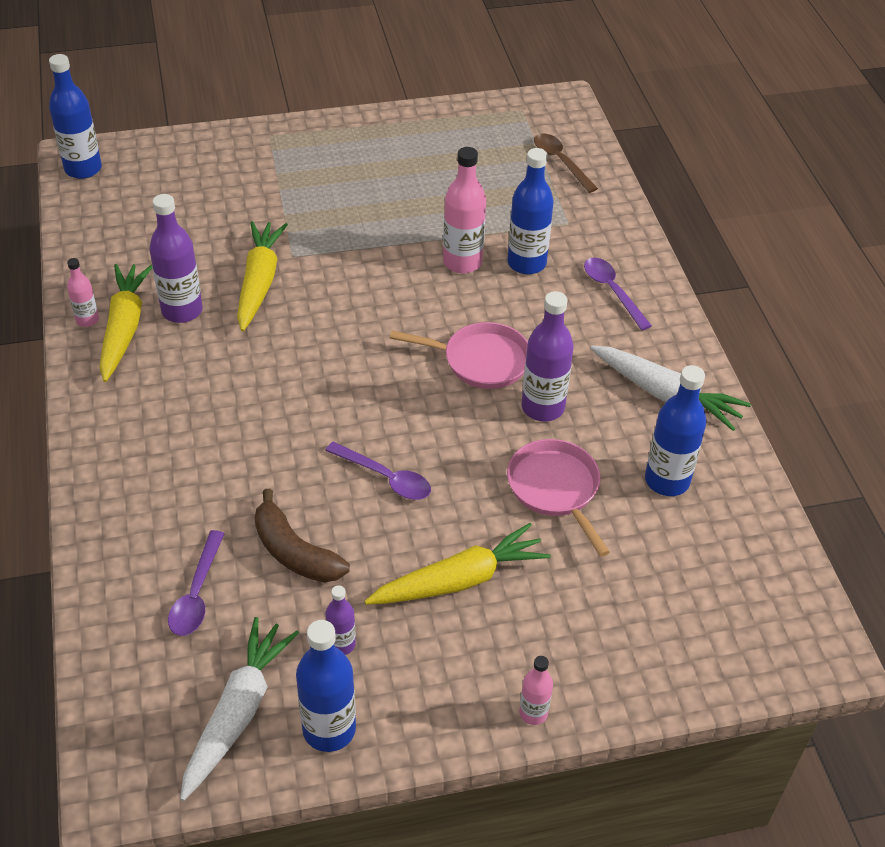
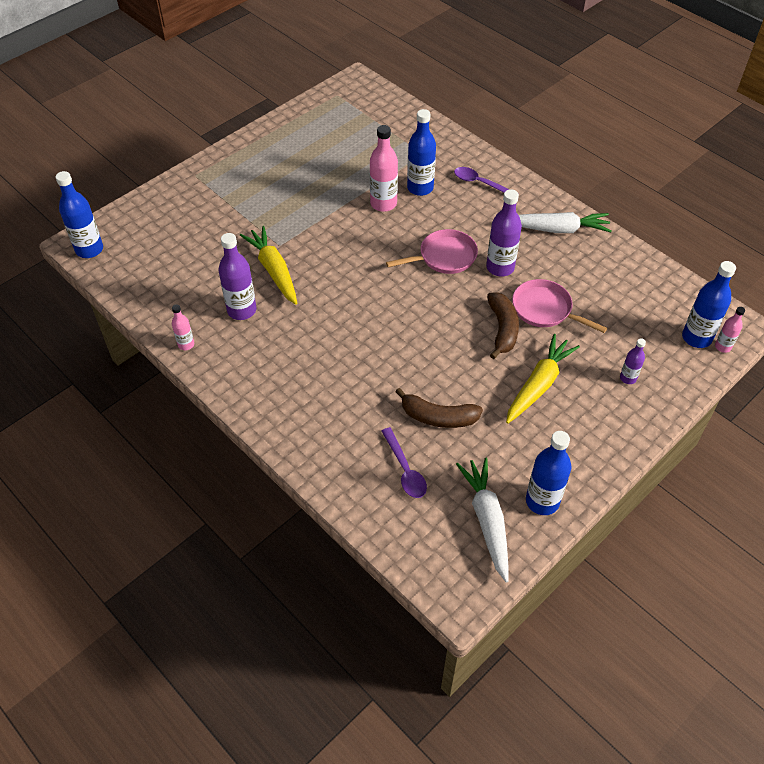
camera: 30 degrees left, 5 degrees up
(124, 328) = (215, 338): yellow carrot -> none
(341, 644) = (508, 453): purple bottle -> purple bottle (628, 378)
(385, 477) = (450, 349): purple spoon -> none
(475, 486) = (502, 329): none -> brown banana
(533, 713) = (634, 433): pink bottle -> pink bottle (722, 347)
(560, 162) = (387, 118): brown spoon -> none
(667, 480) = (596, 276): blue bottle -> blue bottle (696, 338)

